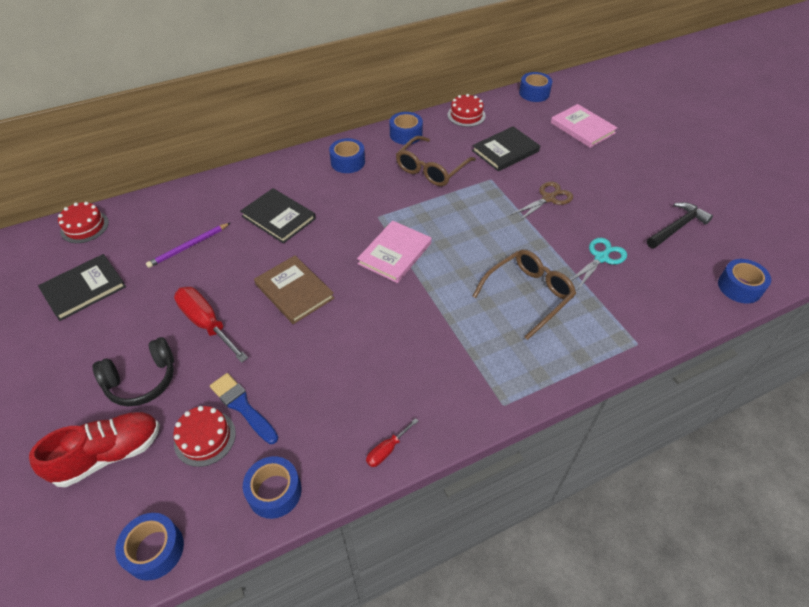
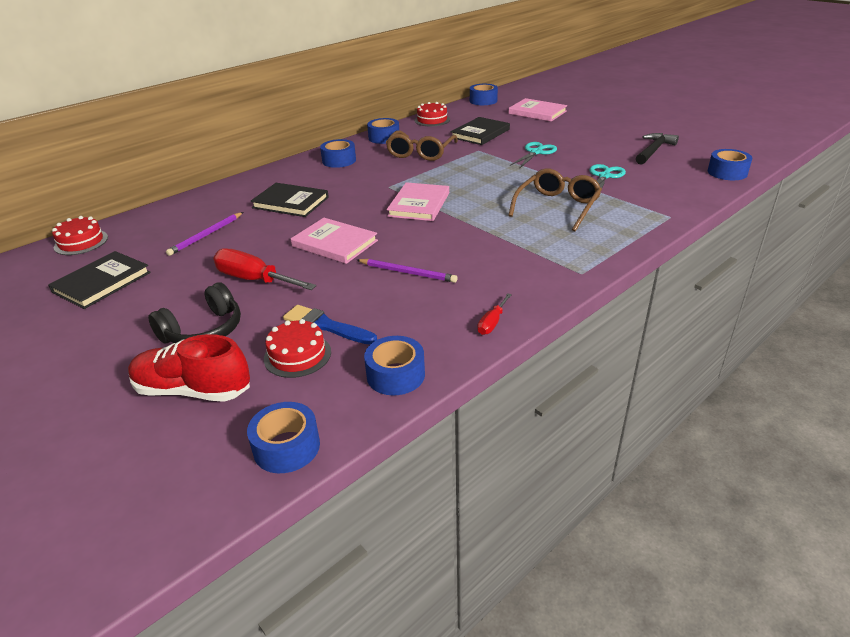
camera: 15 degrees left, 15 degrees down
(108, 454) = (193, 390): red shoe -> red shoe turned 120 degrees counterclockwise
(294, 291) = (335, 243): brown book -> pink book
(342, 354) = (407, 272): none -> purple pencil
(548, 198) = (536, 152): brown scissors -> turquoise scissors

